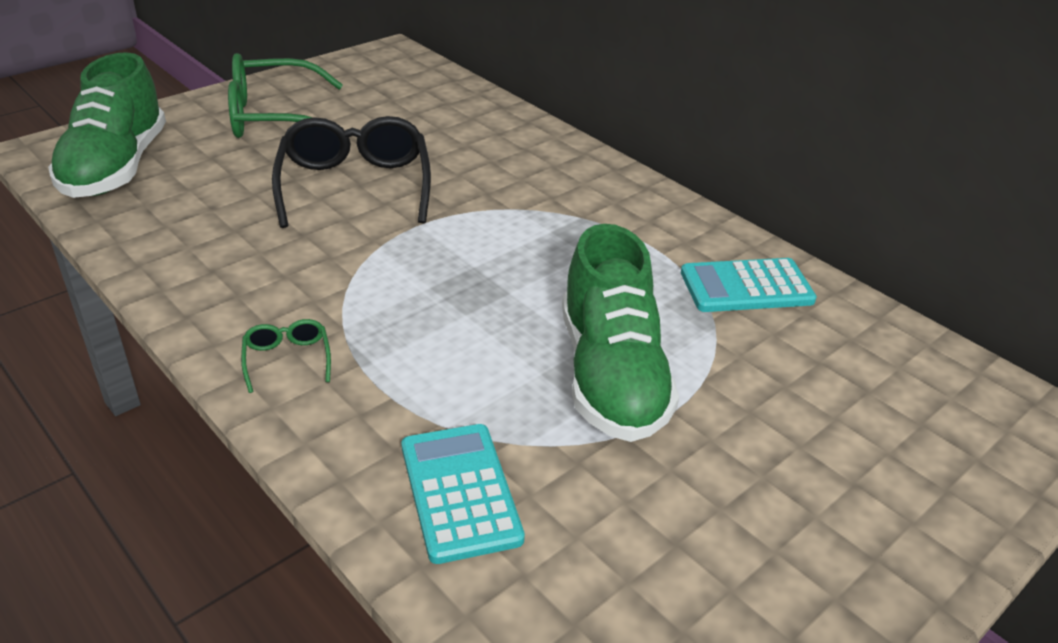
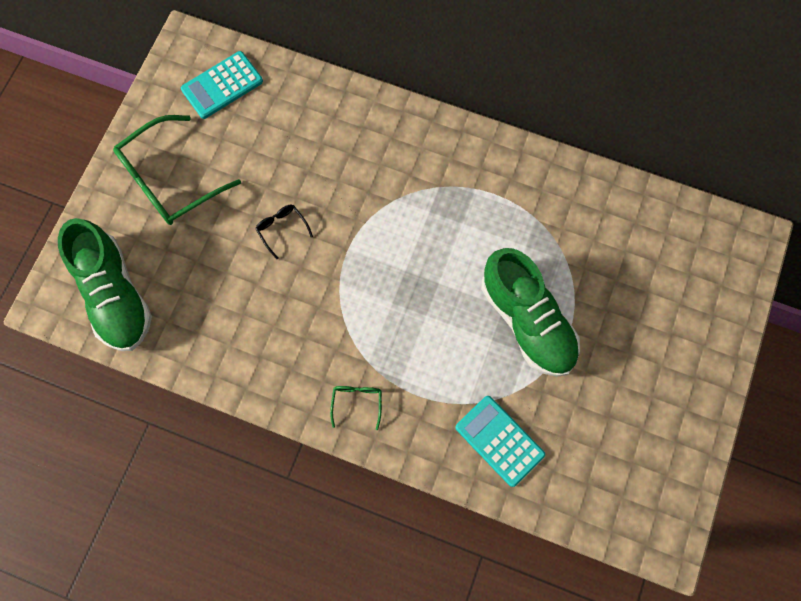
camera: 25 degrees left, 35 degrees up
(287, 359) = (357, 402): green glasses -> green glasses turned 45 degrees clockwise
(355, 185) = (282, 229): black glasses -> black glasses, size x0.44
(746, 287) = (564, 205): turquoise calculator -> turquoise calculator (222, 85)

